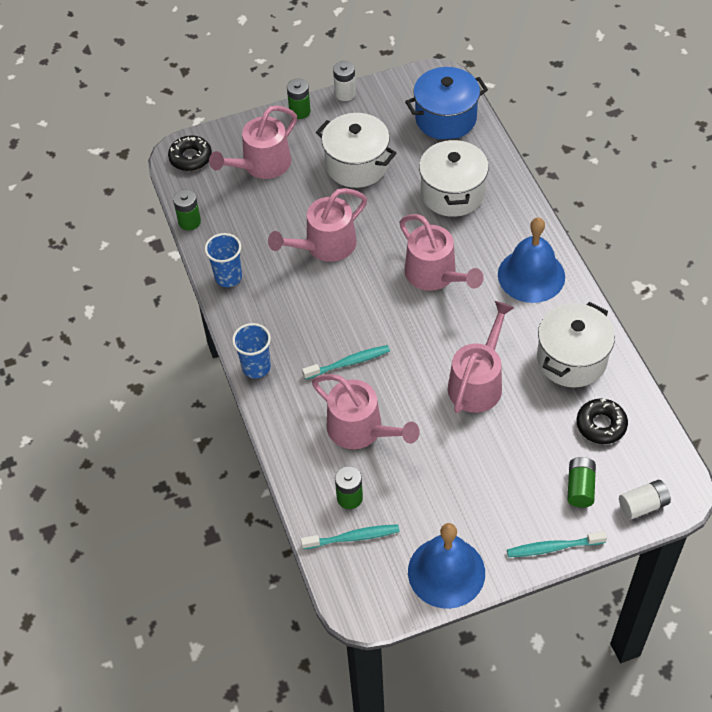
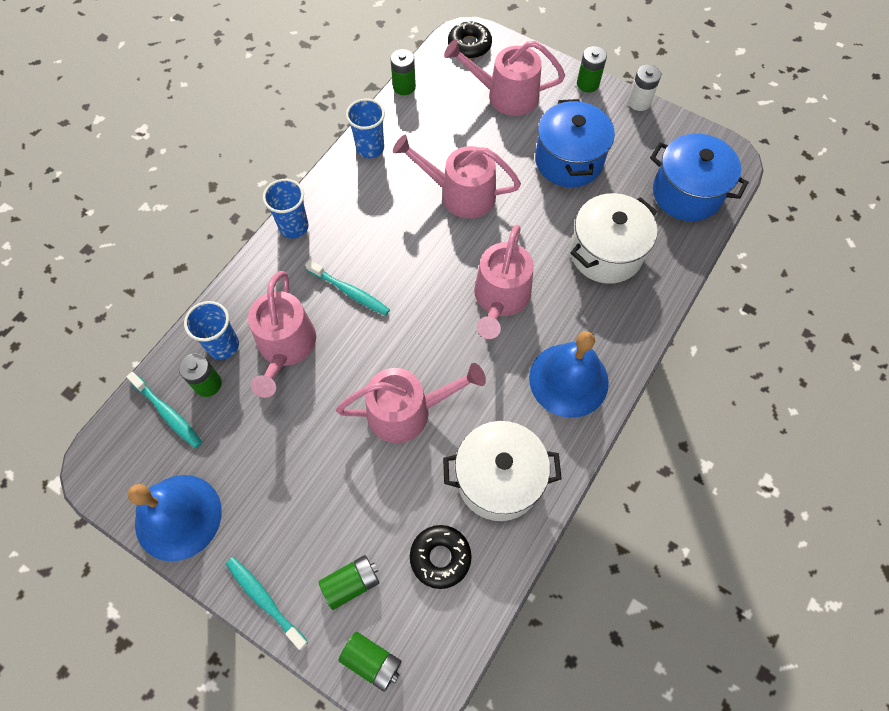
camera: 50 degrees right, 10 degrees up
(324, 470) = (223, 345): none -> blue cup
(356, 165) = (568, 161): white pot -> blue pot
(643, 505) = (372, 661): white battery -> green battery

